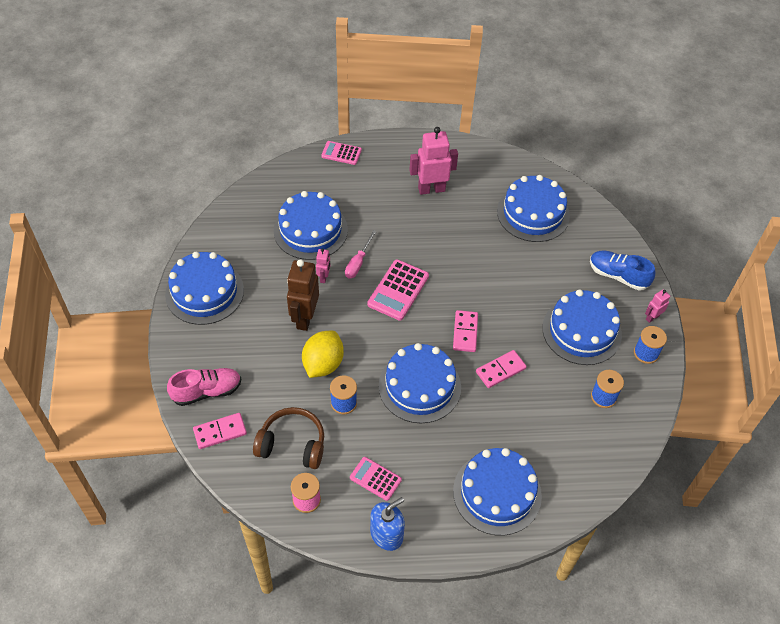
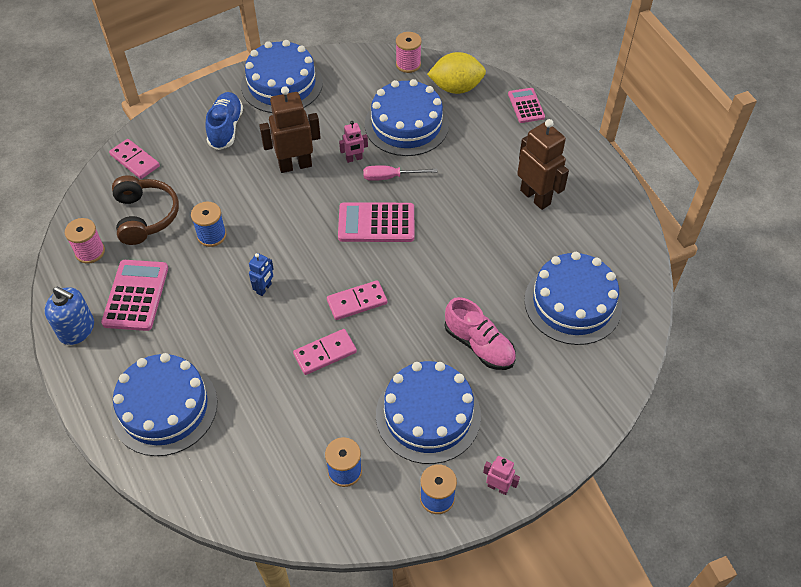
camera: 65 degrees right, 0 degrees up
(207, 391) = (173, 133): pink shoe -> pink shoe (479, 345)
(245, 201) = (408, 64): none -> pink spool
(323, 364) = (249, 201): yellow lemon -> yellow lemon (456, 88)
(375, 479) = (136, 295): pink calculator -> pink calculator, size x1.58
(419, 386) = (264, 288): blue cake -> blue robot
(431, 189) = (535, 197): pink robot -> brown robot
(500, 370) = (325, 353): pink domino -> pink domino turned 60 degrees counterclockwise
(618, 276) = (539, 426): blue shoe -> blue shoe (226, 128)

